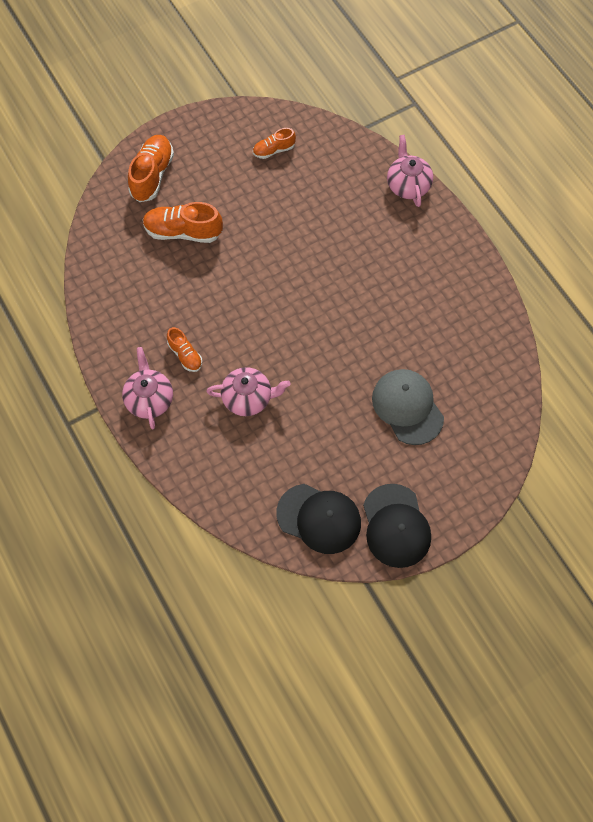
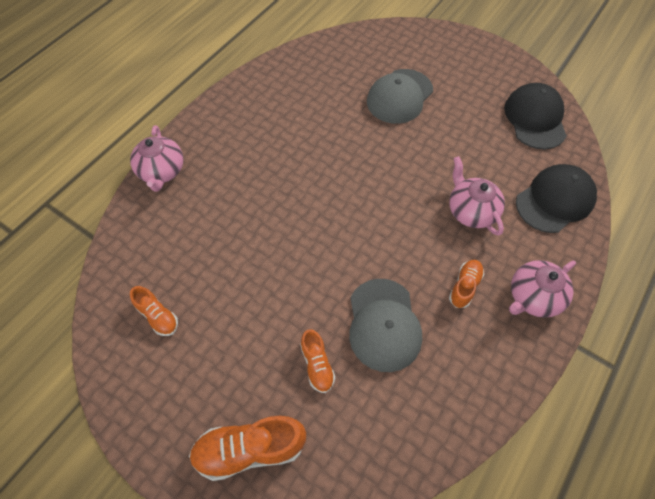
camera: 115 degrees left, 5 degrees down
(183, 232) = (317, 365): orange shoe -> orange shoe, size x0.58
(188, 285) = (383, 324): none -> grey cap
(396, 526) = (502, 72): black cap -> black cap (555, 200)
(408, 185) = (162, 171): pink teapot -> pink teapot turned 60 degrees counterclockwise

